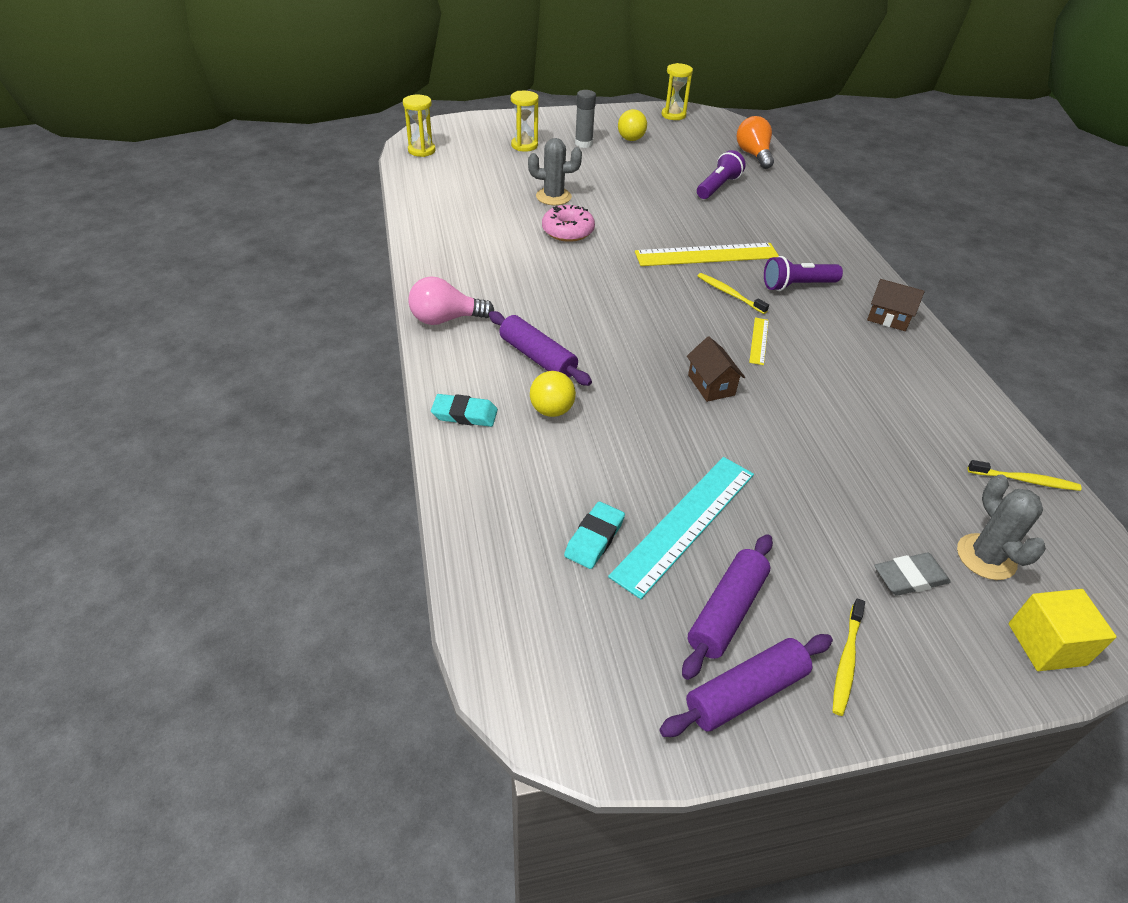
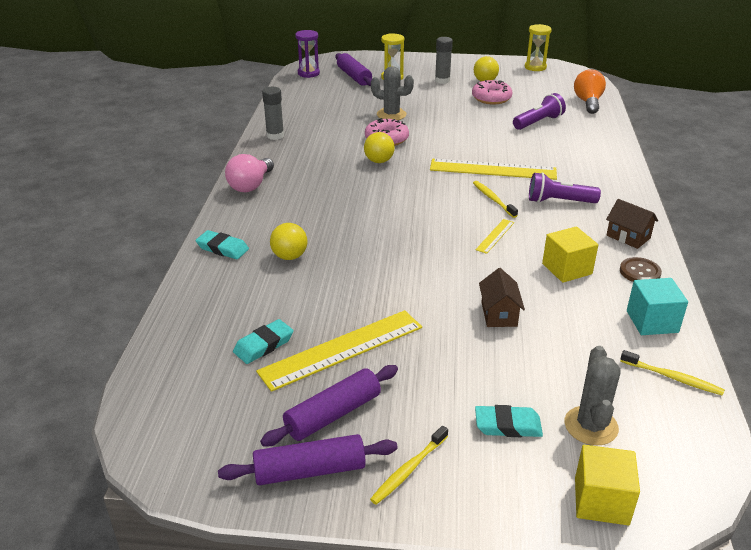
camera: 20 degrees right, 10 degrees down
(421, 150) = (308, 73): yellow hourglass -> purple hourglass
(433, 244) = (275, 136): none -> grey glue stick
(446, 319) = (251, 185): pink light bulb -> pink light bulb turned 75 degrees counterclockwise
(538, 357) = (303, 220): purple rolling pin -> purple rolling pin (354, 76)
(577, 262) = (379, 161): none -> yellow ball
(651, 161) = (491, 98): none -> pink donut
(685, 523) = (342, 349): turquoise ruler -> yellow ruler
(711, 385) = (431, 260): brown house -> brown house (499, 314)
(853, 369) = (567, 269): none -> yellow cube
(910, 578) = (508, 425): grey eraser -> turquoise eraser
(923, 359) = (640, 272): none -> brown button
(968, 417) = (652, 321): none -> turquoise cube

